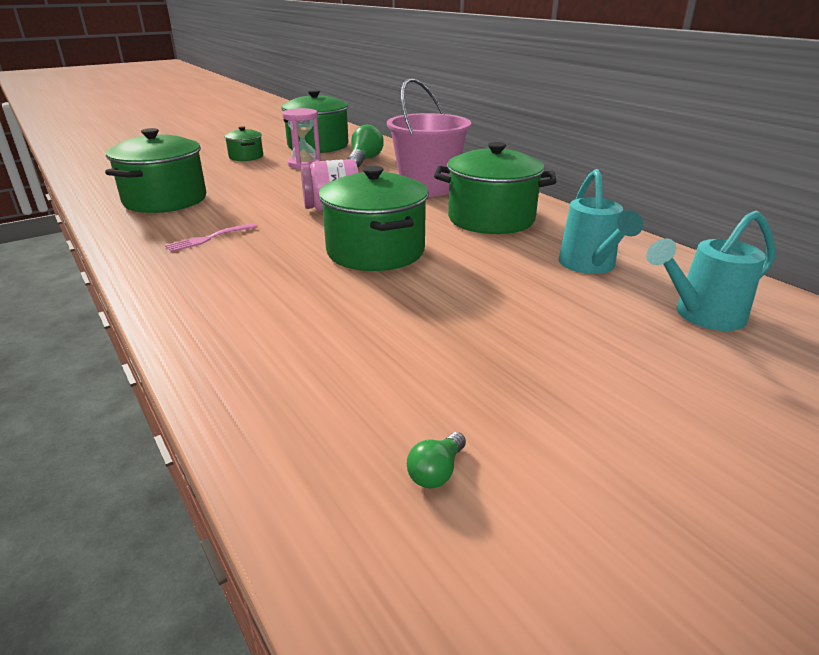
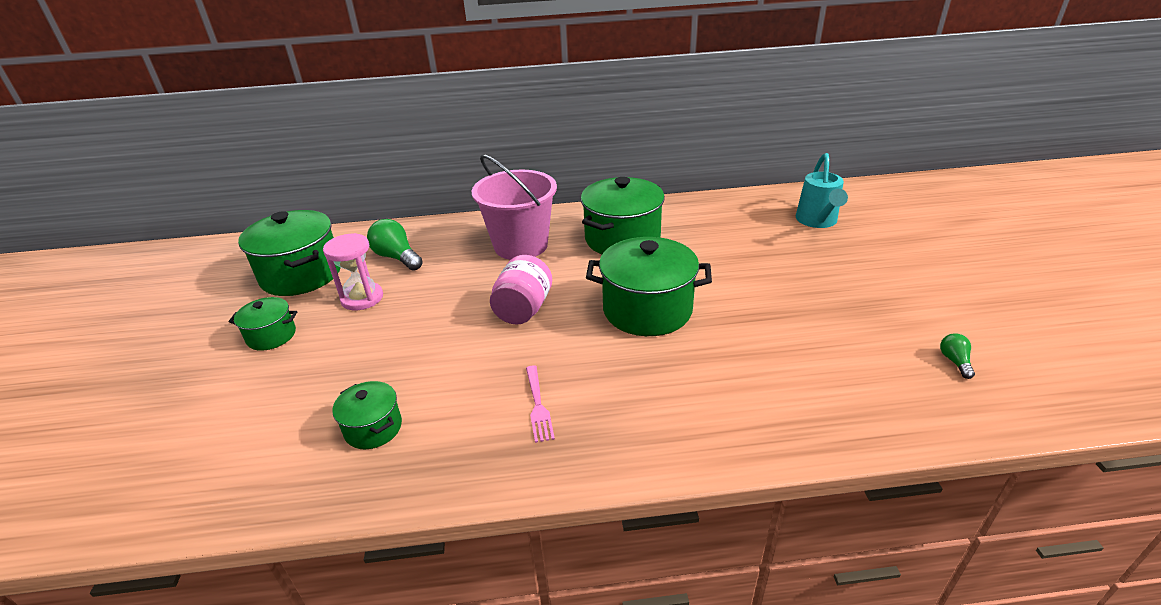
camera: 60 degrees left, 5 degrees up
(165, 200) = (373, 428): green pot -> green pot, size x0.52
(436, 472) = (954, 361): green light bulb -> green light bulb turned 150 degrees counterclockwise
(589, 266) = (732, 230): turquoise watering can -> none

